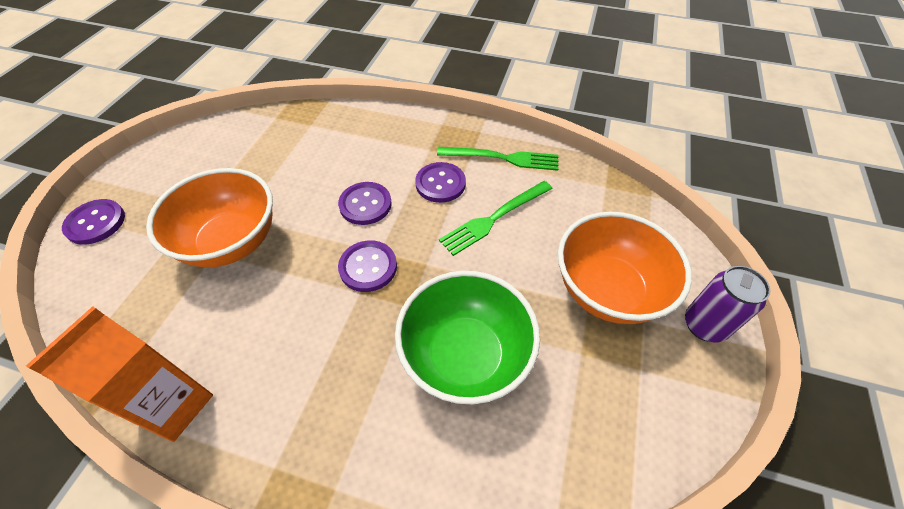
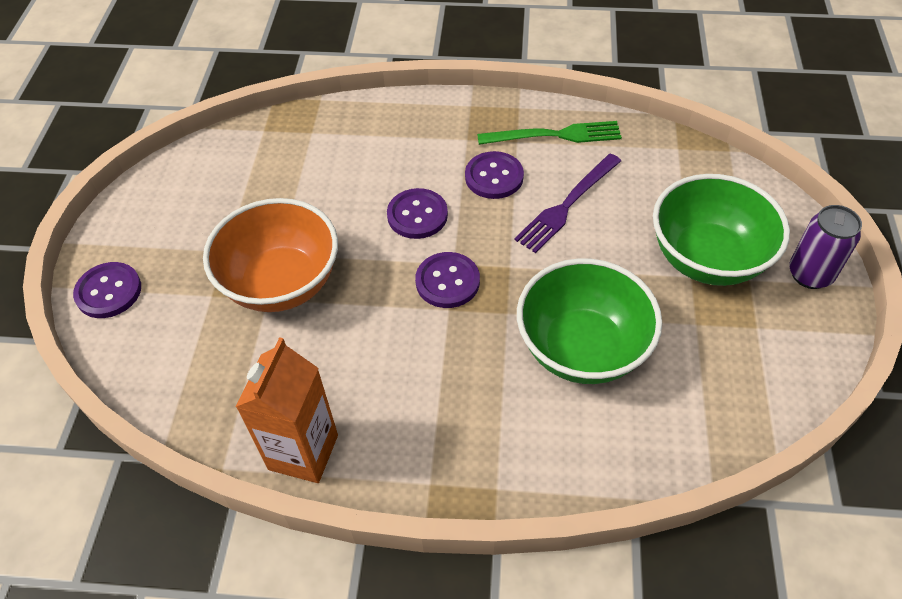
camera: 10 degrees left, 0 degrees up
(494, 218) = (567, 205): green fork -> purple fork
(607, 290) = (707, 258): orange bowl -> green bowl

